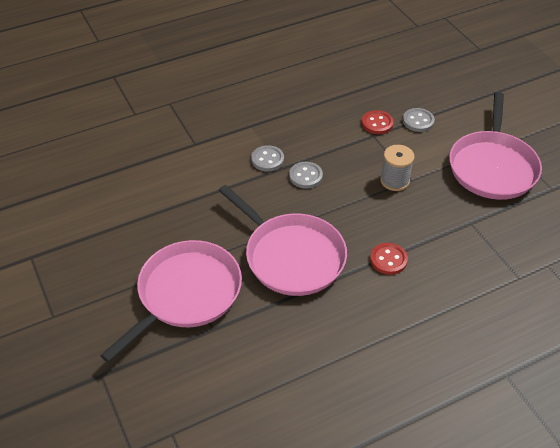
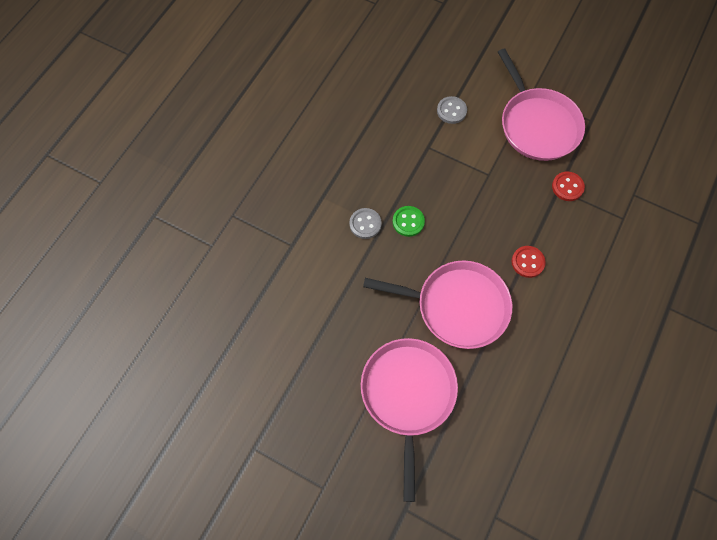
camera: 35 degrees left, 20 degrees up
(305, 176) = (408, 222): grey button -> green button
(377, 123) = (422, 132): red button -> red button (567, 187)
(395, 180) = (478, 183): grey spool -> none

